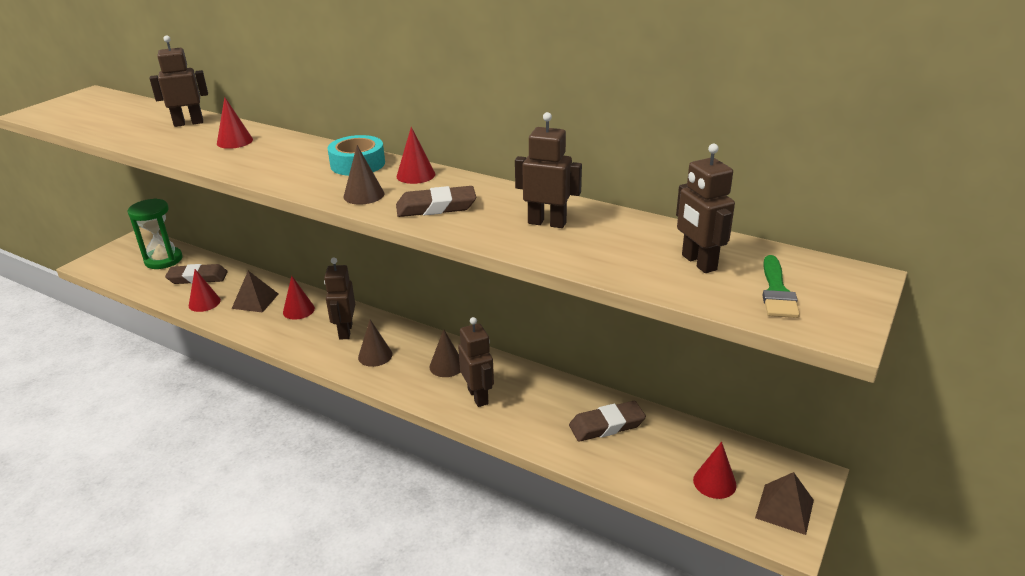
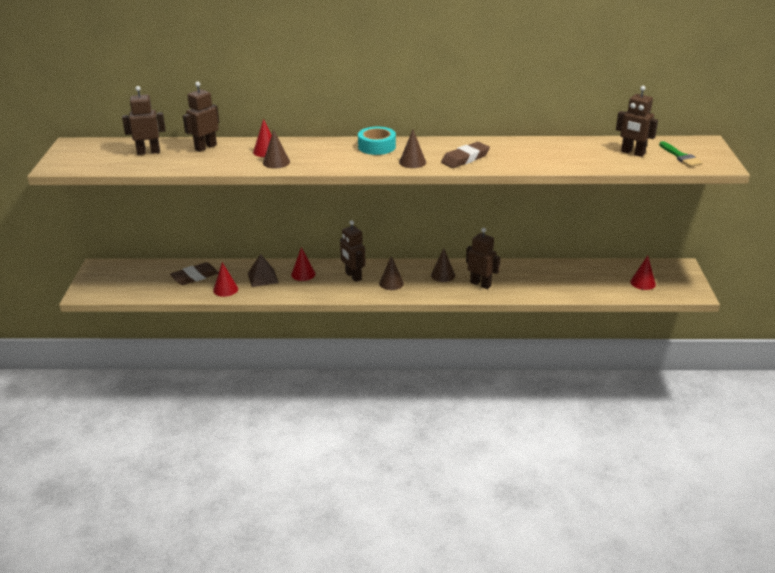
camera: 30 degrees left, 0 degrees up
(163, 260) = (147, 273): green hourglass -> none
(220, 157) = (276, 162): none -> brown cone
(415, 175) = (423, 145): red cone -> none
(547, 223) = (536, 152): brown robot -> brown robot (148, 152)
(606, 425) = (565, 275): brown eraser -> none
(784, 509) = (683, 283): brown pyramid -> none

